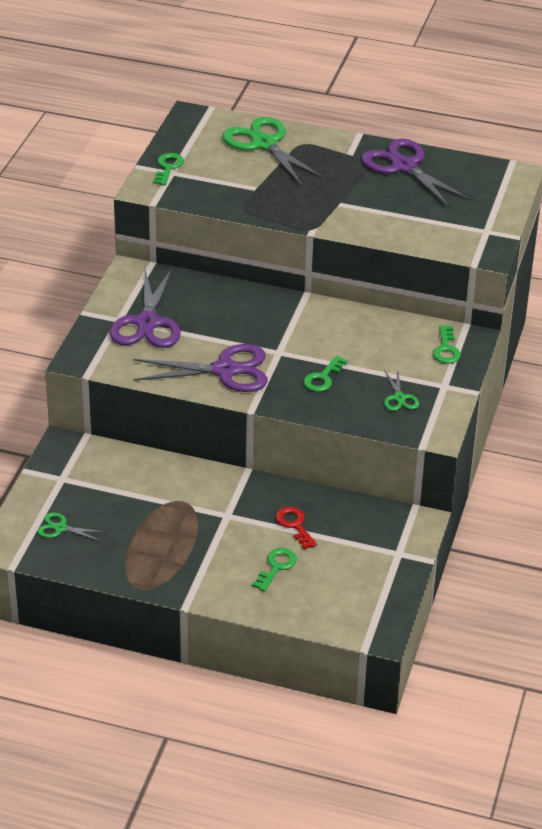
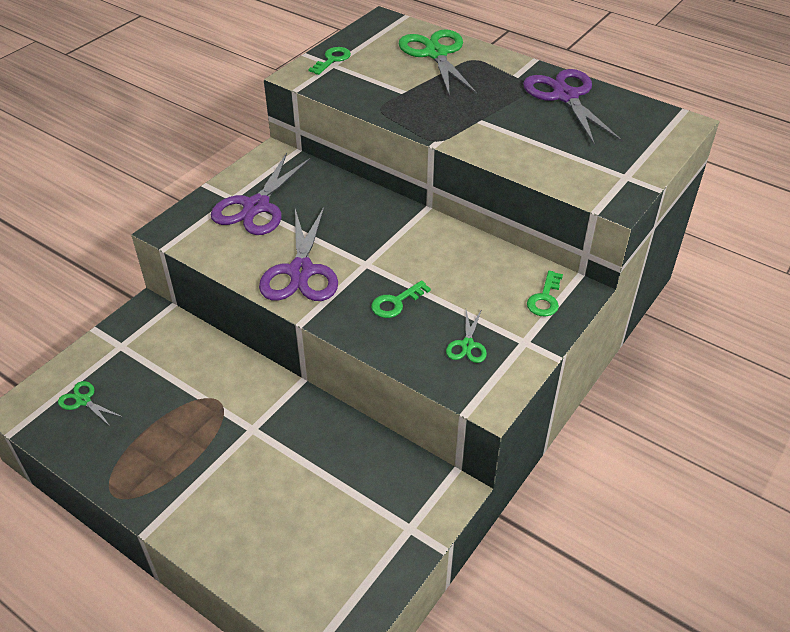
camera: 20 degrees right, 5 degrees up
(225, 370) = (301, 272): purple scissors -> purple scissors turned 75 degrees clockwise
(276, 567) = (268, 508): green key -> none
(294, 525) = (314, 460): red key -> none

